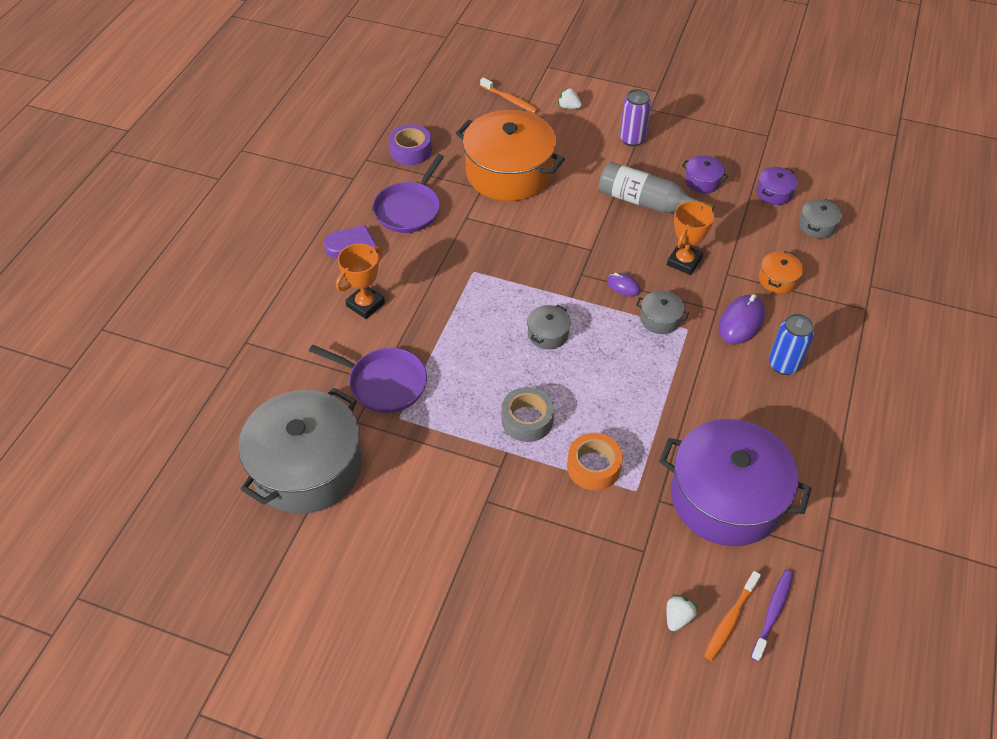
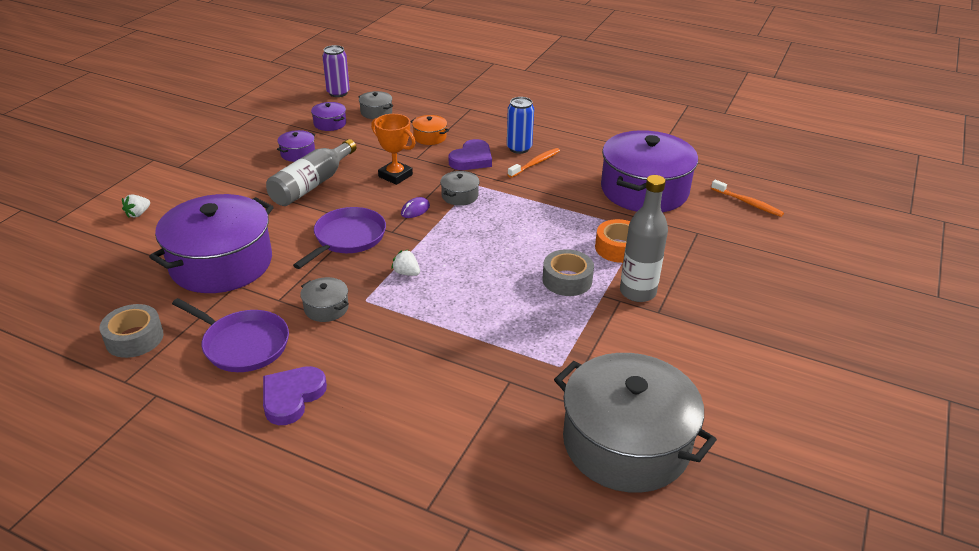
camera: 85 degrees left, 15 degrees down
(365, 304) = (391, 388): orange trophy -> none
(384, 383) = (512, 376): purple pan -> purple pan (347, 238)
(411, 151) = (134, 338): purple tape -> grey tape
(509, 173) = (221, 263): orange pot -> purple pot
(510, 100) = (94, 252): orange toothbrush -> orange toothbrush (535, 163)
(516, 483) = (637, 292): none -> grey bottle
(548, 334) = (464, 258): grey pot -> grey pot (326, 308)
(632, 139) = (217, 182): purple can -> purple can (338, 93)
(677, 617) = (752, 224): white strawberry -> white strawberry (406, 273)
(741, 322) = (472, 159): purple mouse -> purple heart
(772, 613) = (738, 186): purple toothbrush -> none

